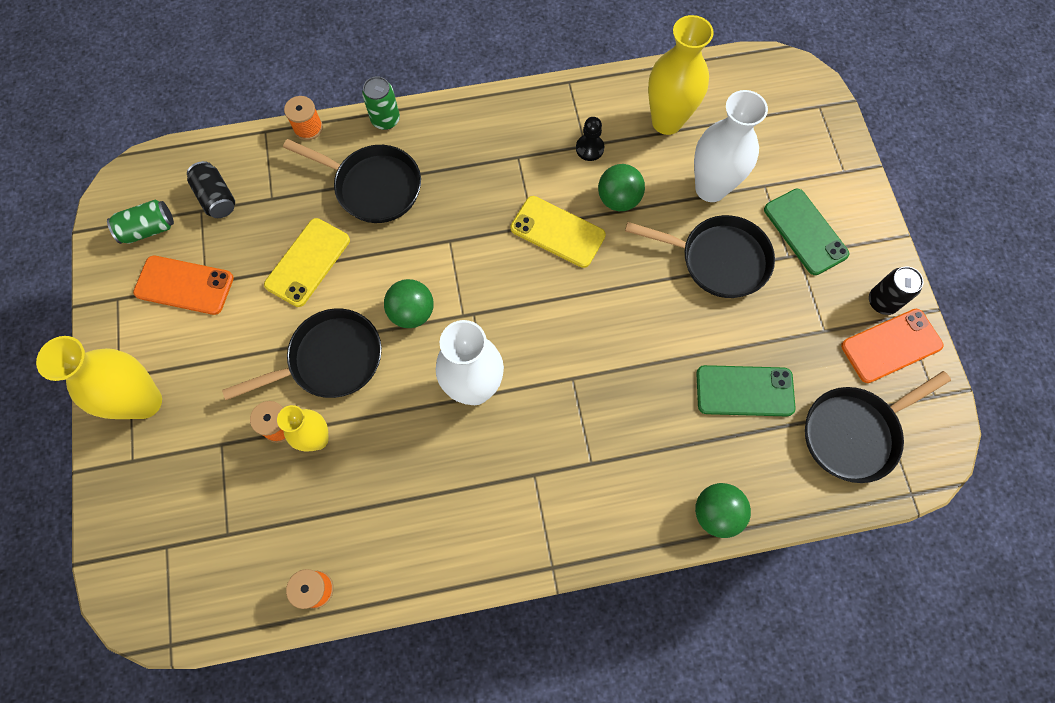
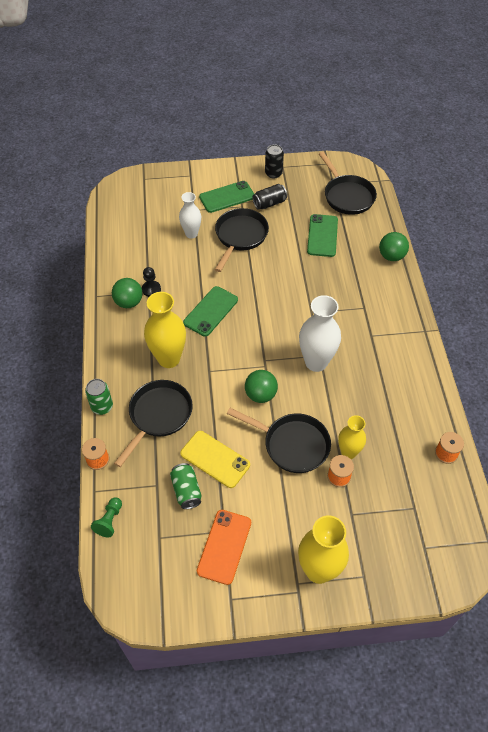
camera: 85 degrees left, 15 degrees down
(148, 229) = (170, 578): green can -> green can (186, 490)
(216, 198) = (149, 525): black can -> black can (269, 203)
(225, 154) = (109, 520): none -> green pawn
(330, 360) = (292, 444): black pan -> black pan turned 135 degrees clockwise
(557, 232) = (211, 311): yellow phone -> green phone
(618, 199) = (192, 278): green ball -> green ball (129, 302)
(667, 121) = (139, 249): yellow vase -> yellow vase (169, 359)
(710, 188) = (191, 234): white vase -> white vase, size x0.62
(891, 345) = (299, 174): orange phone -> none

